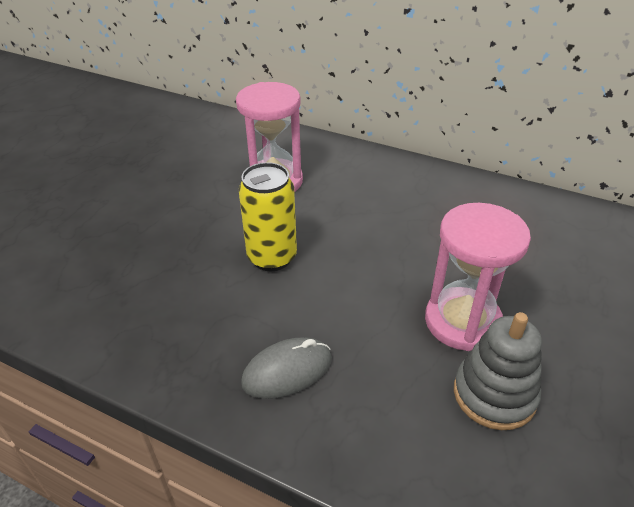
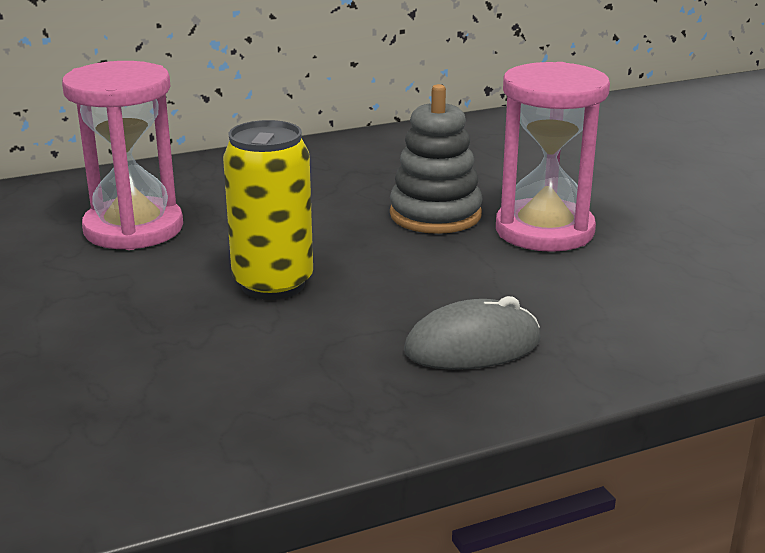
camera: 50 degrees left, 15 degrees down
(287, 371) = (472, 346): grey mouse -> grey mouse turned 60 degrees clockwise
(494, 394) = (653, 258): grey stacking toy -> grey stacking toy (435, 215)

